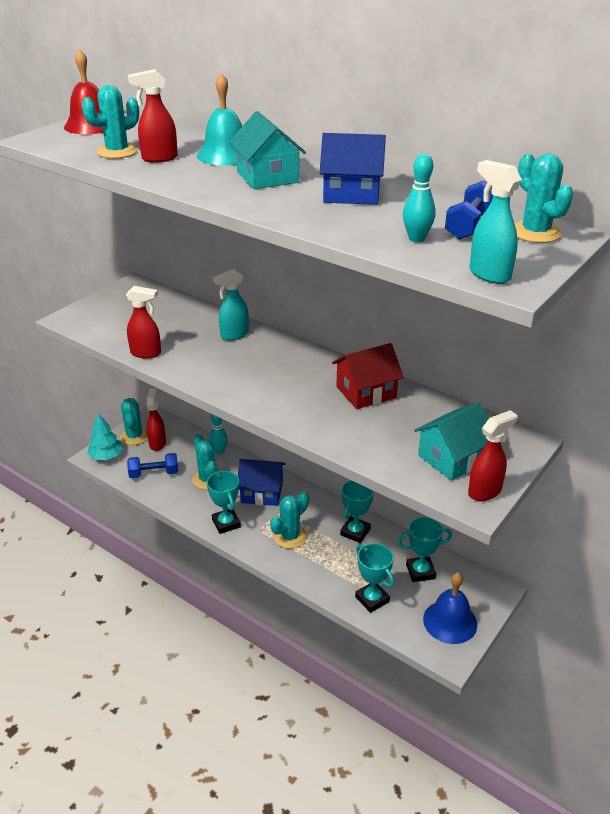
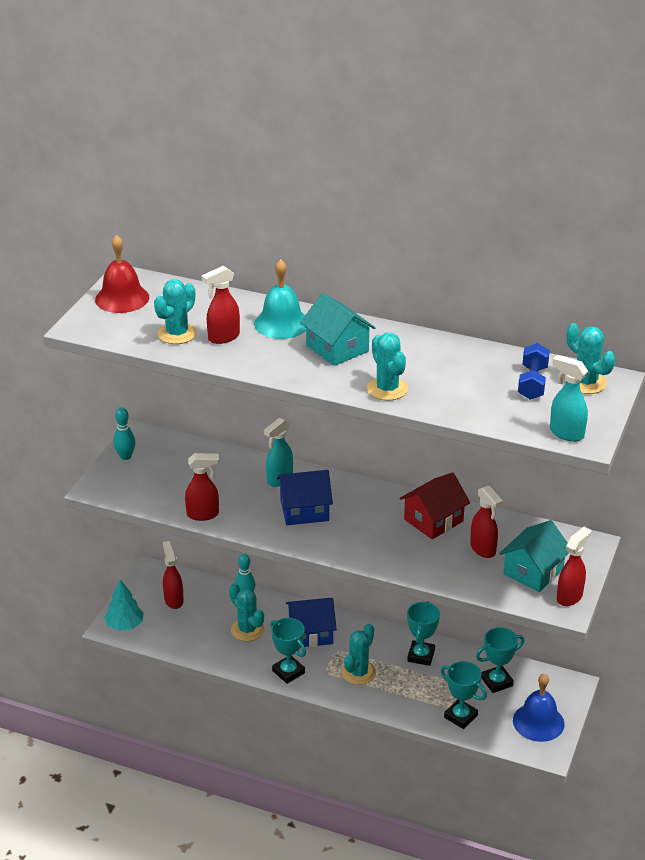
camera: 15 degrees left, 0 degrees up
(134, 436) = (144, 597): turquoise cactus -> turquoise cactus (387, 389)
(154, 473) = (187, 634): blue dumbbell -> none
(352, 194) = (421, 359): blue house -> blue house (304, 510)
(406, 427) = (483, 549): none -> red spray bottle
(416, 239) = (497, 404): turquoise bowling pin -> turquoise bowling pin (125, 456)

